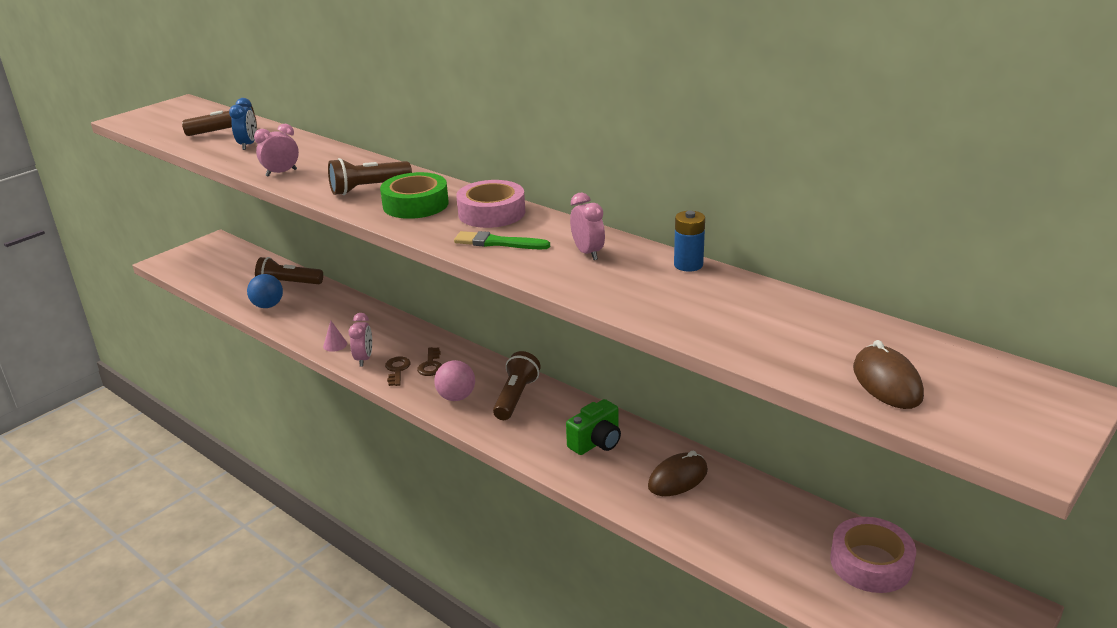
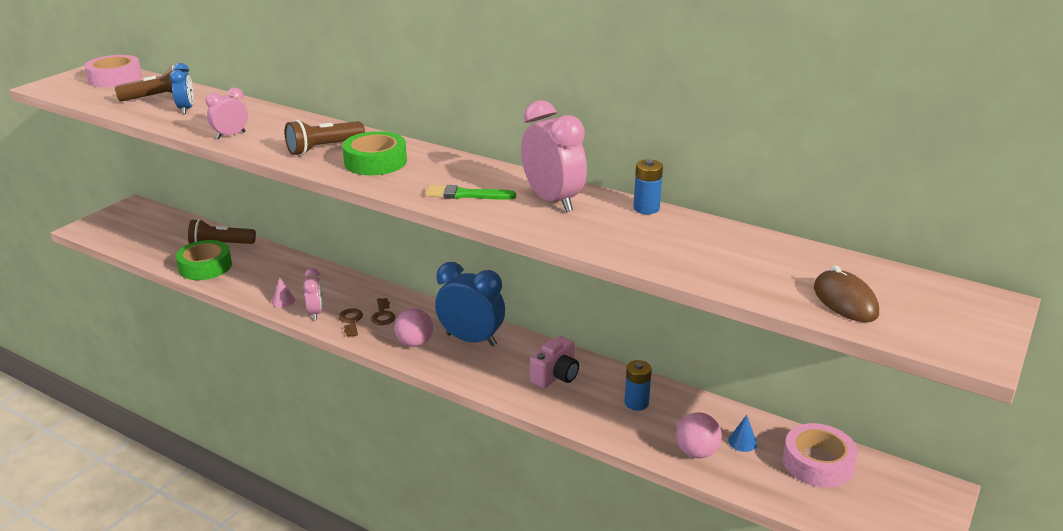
camera: 10 degrees left, 0 degrees up
(268, 306) = (205, 267): blue ball -> green tape
(491, 213) = (451, 168): pink tape -> pink tape (115, 78)
(516, 397) = (471, 340): brown flashlight -> blue clock
(588, 253) = (552, 201): pink clock -> pink clock, size x1.80
(596, 442) = (555, 376): green camera -> pink camera
(678, 478) = (636, 403): brown mouse -> blue battery
(733, 539) = (696, 452): none -> pink ball
(788, 531) = (742, 442): none -> blue cone

